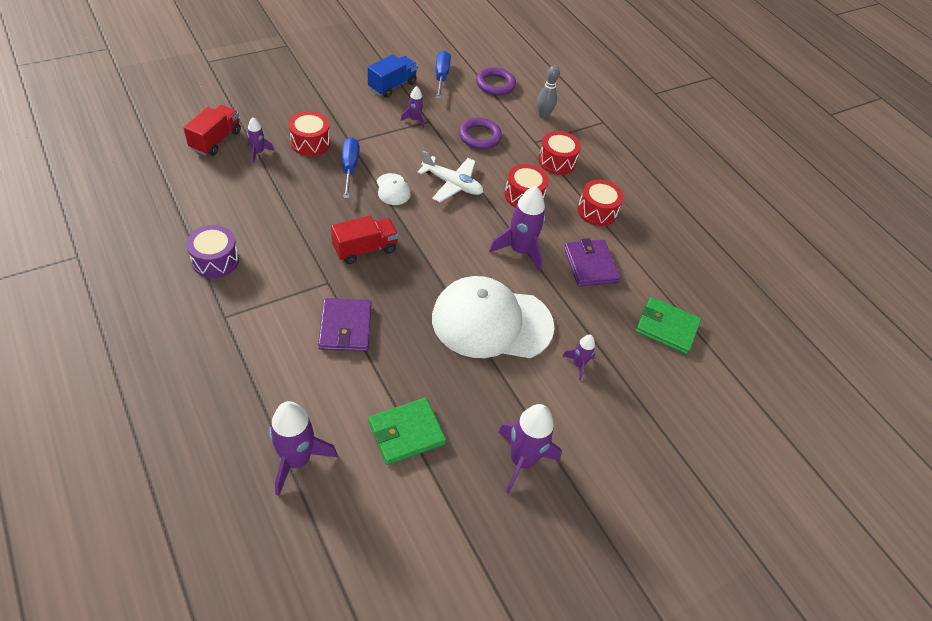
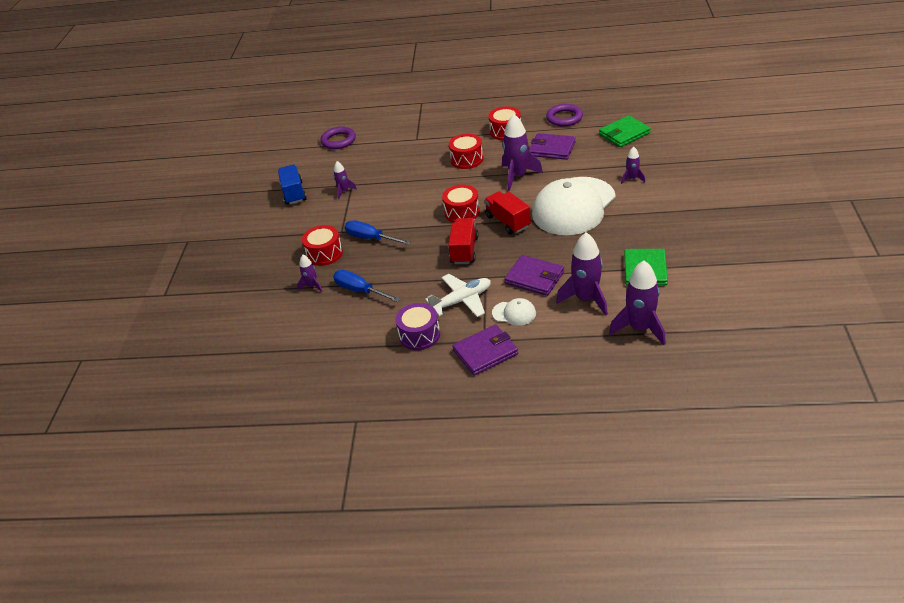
camera: 45 degrees left, 10 degrees down
(207, 324) = (485, 352): none -> purple wallet
(216, 140) = (276, 309): red truck -> red truck (508, 221)
(393, 189) = (412, 221): white cap -> white cap (514, 313)
(441, 76) = (305, 165): blue screwdriver -> blue screwdriver (360, 290)
(452, 184) = (429, 190): white plane -> white plane (462, 301)
(479, 136) = (389, 163): purple ring -> purple ring (564, 118)
(522, 460) = (693, 224): purple rocket -> purple rocket (586, 299)
(543, 115) = (392, 127): grey bowling pin -> none
(556, 161) = (444, 135): red drum -> red drum (462, 212)

